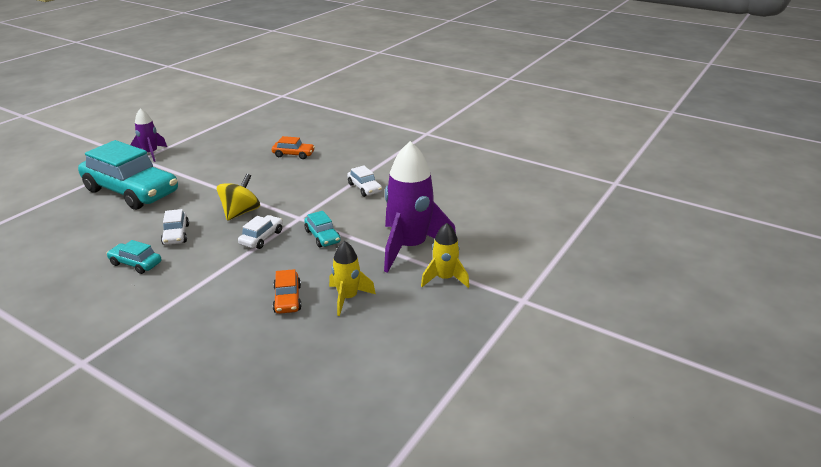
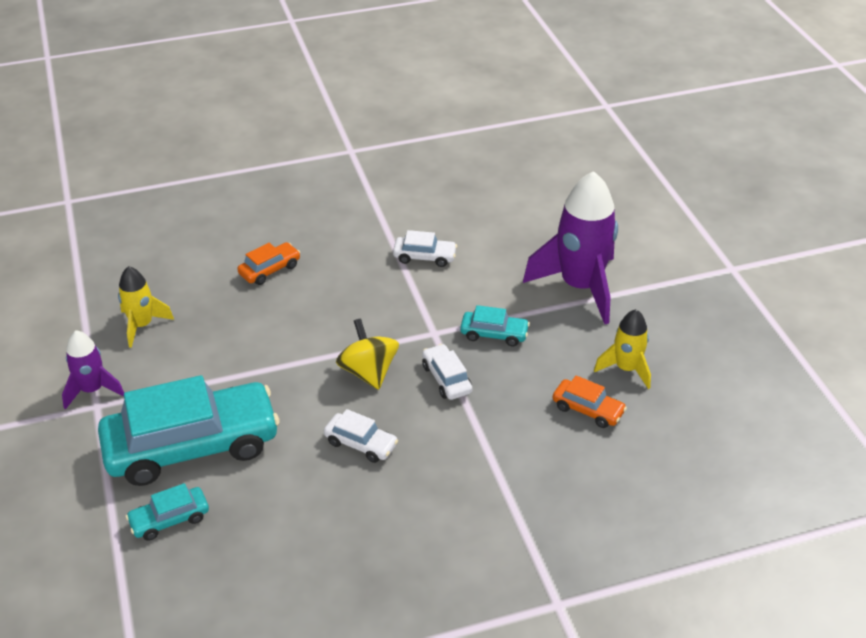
camera: 50 degrees left, 10 degrees up
(136, 263) = (393, 500): turquoise car -> turquoise car (169, 519)
(444, 278) = (655, 294): yellow rocket -> yellow rocket (142, 325)

